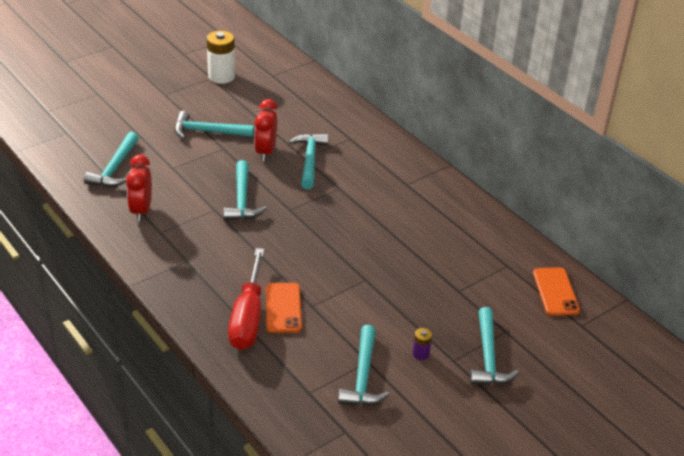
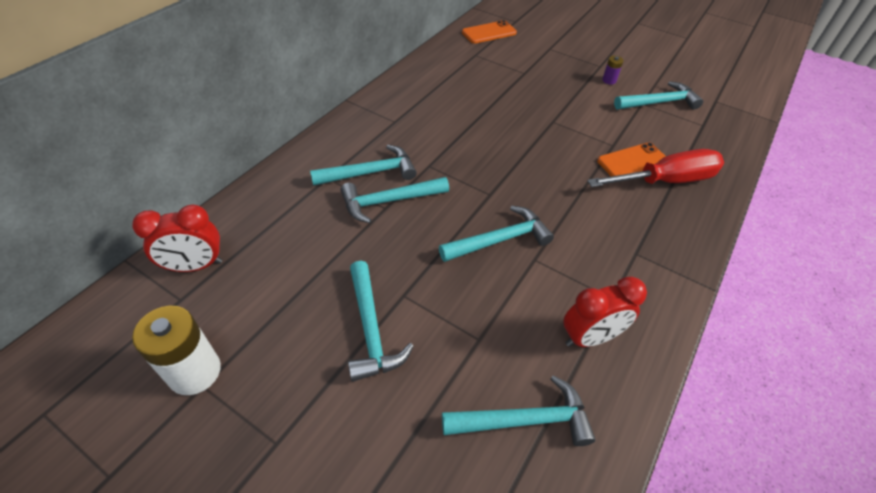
camera: 110 degrees left, 10 degrees up
(265, 152) = (391, 247): red clock -> red clock (195, 266)
(488, 357) = (582, 52): turquoise hammer -> turquoise hammer (370, 173)

